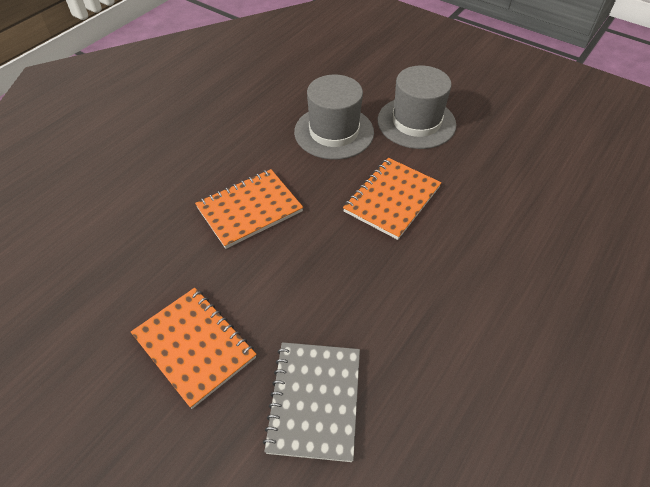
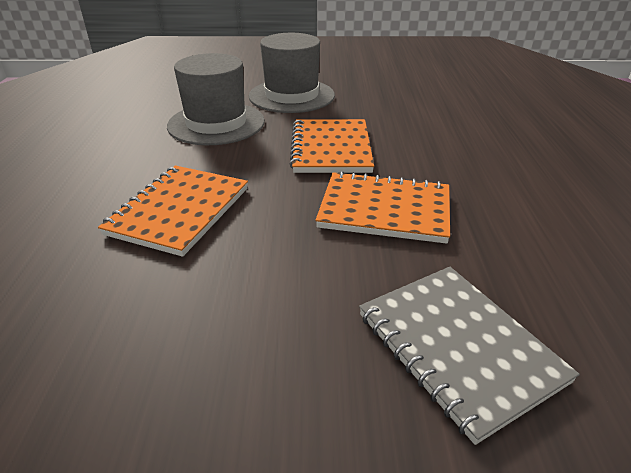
camera: 35 degrees left, 15 degrees down
(194, 346) = (239, 381): orange notebook -> orange notebook (384, 210)

